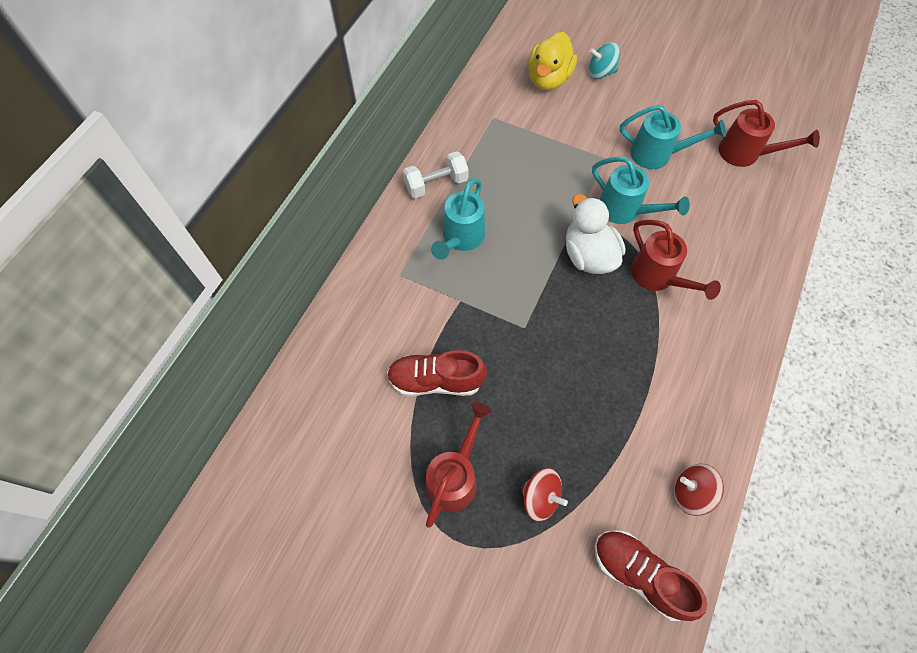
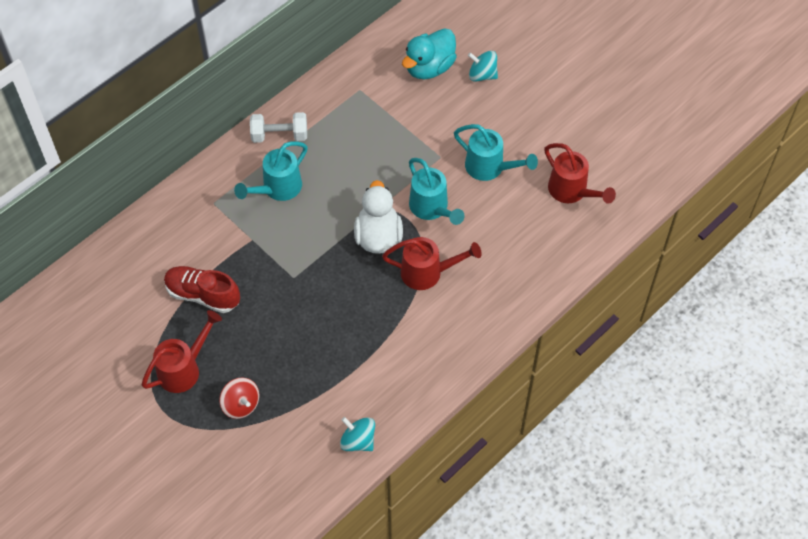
camera: 20 degrees right, 5 degrees down
(548, 79) = (429, 67): yellow duck -> turquoise duck
(639, 574) = (287, 480): red shoe -> none
(657, 277) = (427, 273): red watering can -> red watering can turned 75 degrees counterclockwise
(690, 492) = (358, 441): red spinning top -> turquoise spinning top

